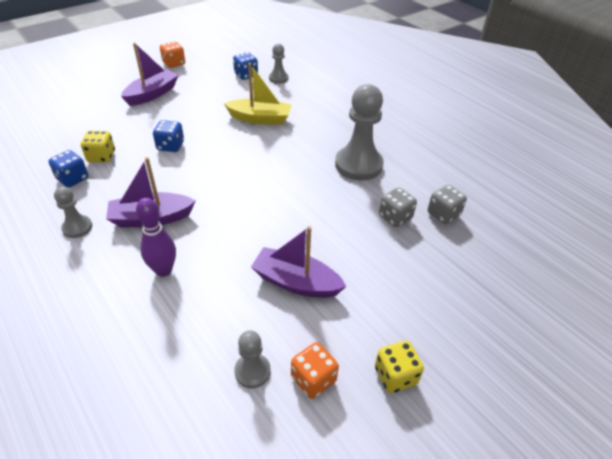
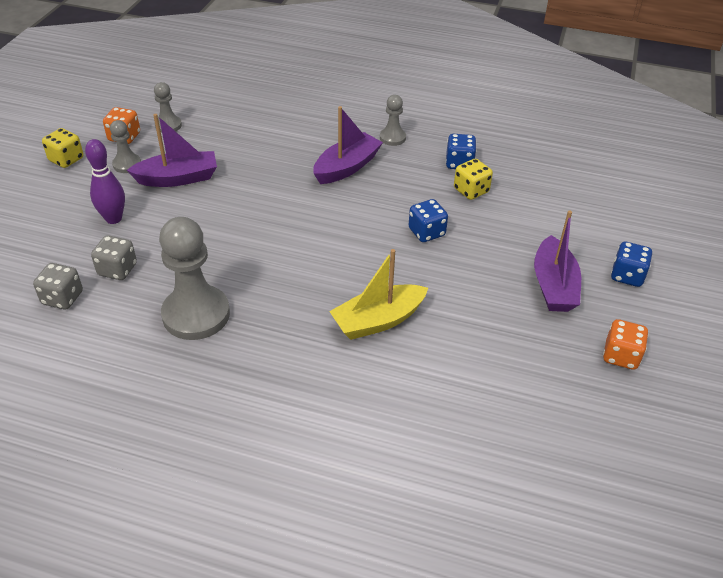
camera: 145 degrees right, 0 degrees up
(164, 270) = (289, 143): purple bowling pin -> purple bowling pin (113, 218)
(246, 75) = (495, 395): blue dice -> blue dice (627, 276)
(278, 78) = (441, 418): grey pawn -> grey pawn (127, 164)

